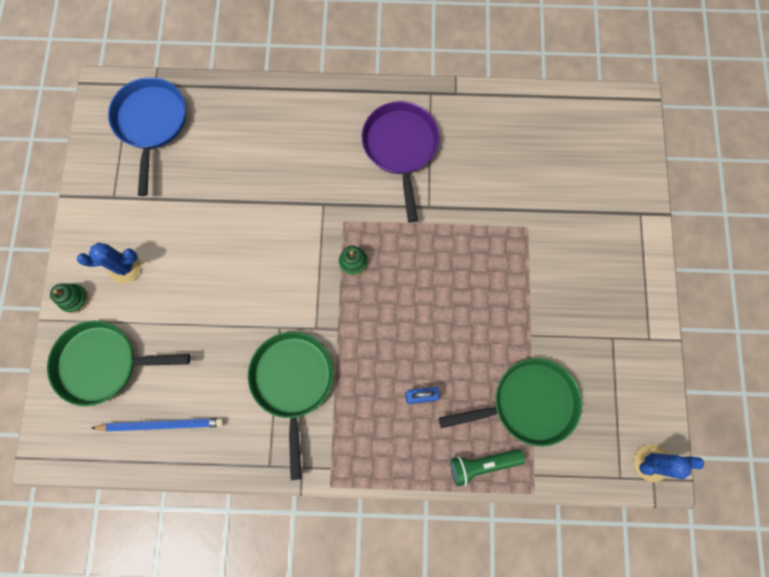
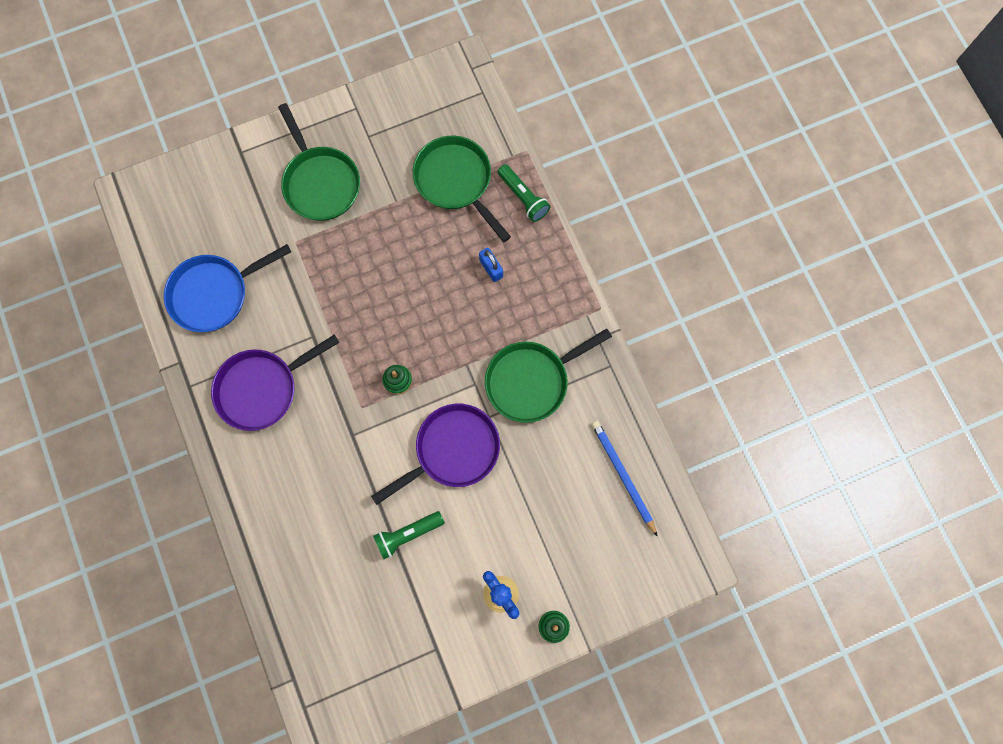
camera: 115 degrees left, 0 degrees up
(103, 363) = (598, 561): green pan -> green pan (320, 182)
(151, 123) = (339, 656): blue pan -> blue pan (214, 293)
(215, 213) = (407, 534): none -> green flashlight
(266, 282) = (452, 450): none -> purple pan
(651, 463) = (459, 74): blue cactus -> none

